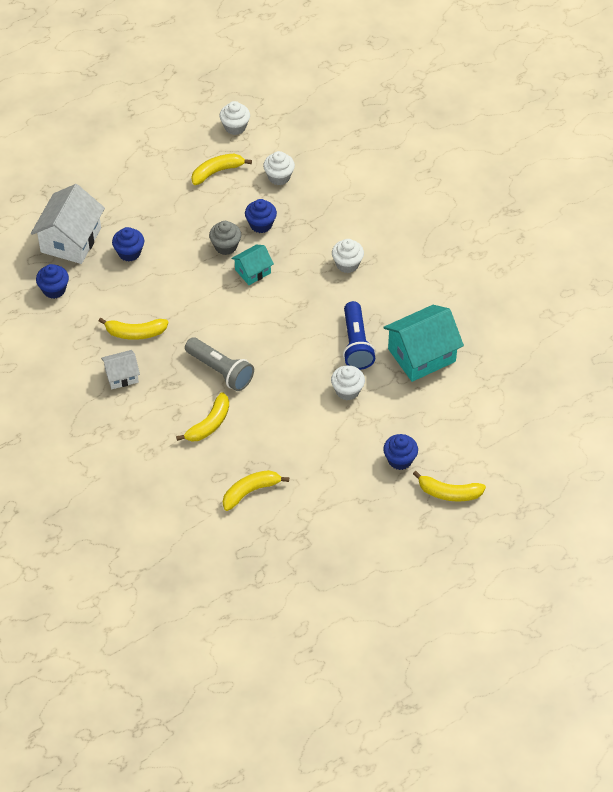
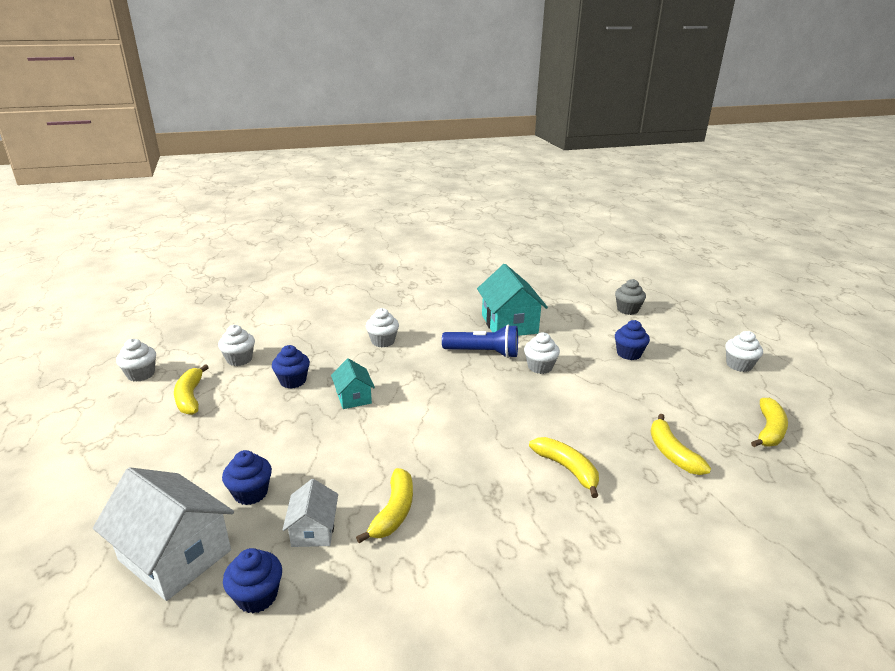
camera: 75 degrees left, 25 degrees down
(121, 376) = (464, 541): white house -> white house (313, 530)
(220, 371) = (487, 445): grey flashlight -> none
(225, 246) = (304, 410): grey cupcake -> grey cupcake (627, 310)
(413, 553) = (739, 365): none -> white cupcake
(449, 493) = (667, 337): yellow banana -> yellow banana (769, 430)

